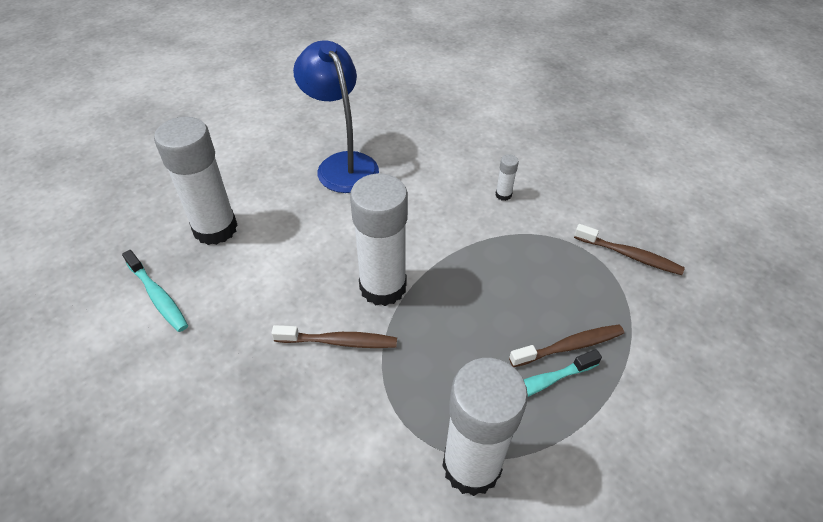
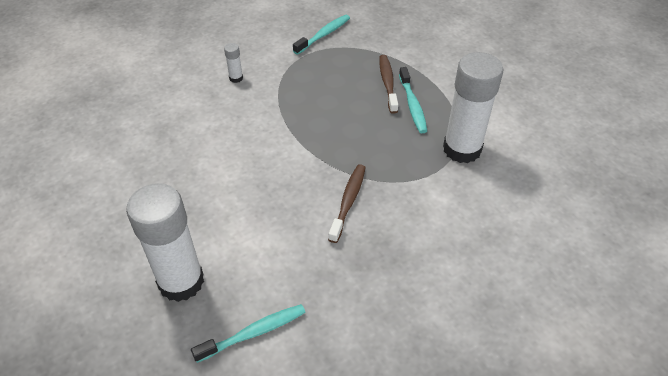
camera: 75 degrees left, 0 degrees up
(342, 164) = (140, 171): blue lamp -> none
(383, 287) = (303, 167): white glue stick -> none
(630, 255) = (324, 35): brown toothbrush -> turquoise toothbrush

